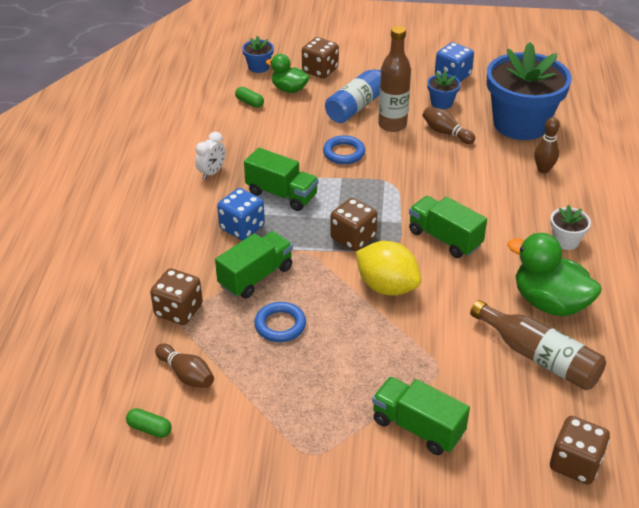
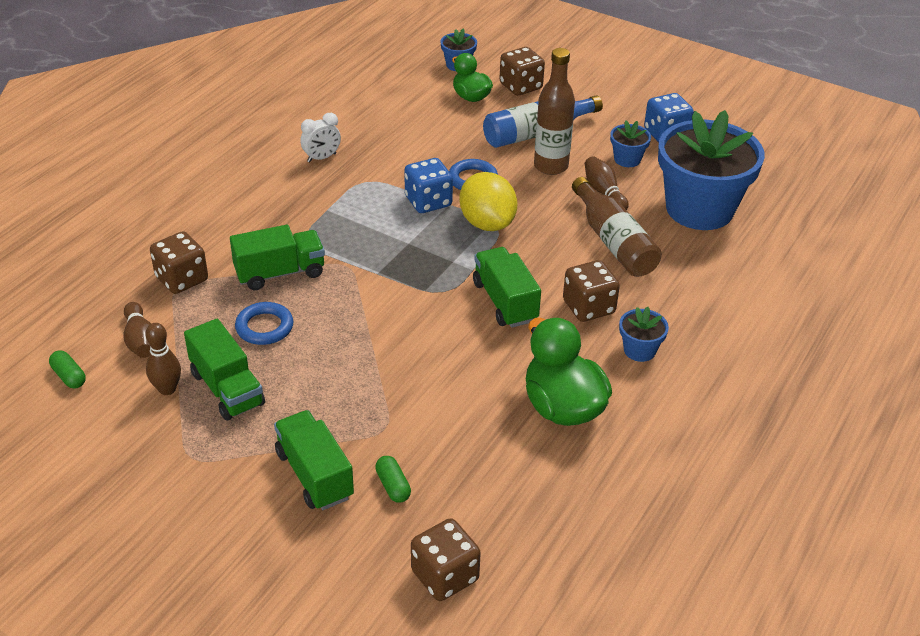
camera: 25 degrees right, 0 degrees up
(242, 228) = (306, 221): blue dice -> blue dice (428, 201)
(249, 103) = (418, 99): green capsule -> green capsule (393, 486)
(281, 194) = (373, 201): green truck -> green truck (227, 389)
(353, 238) = (408, 268): brown dice -> brown dice (588, 307)
(387, 287) = (401, 328): yellow lemon -> yellow lemon (487, 223)
(539, 357) = (501, 457): brown bottle -> brown bottle (613, 241)
(543, 169) = (682, 266): brown bowling pin -> brown bowling pin (167, 389)
(565, 241) = (639, 350): white flower pot -> blue flower pot

